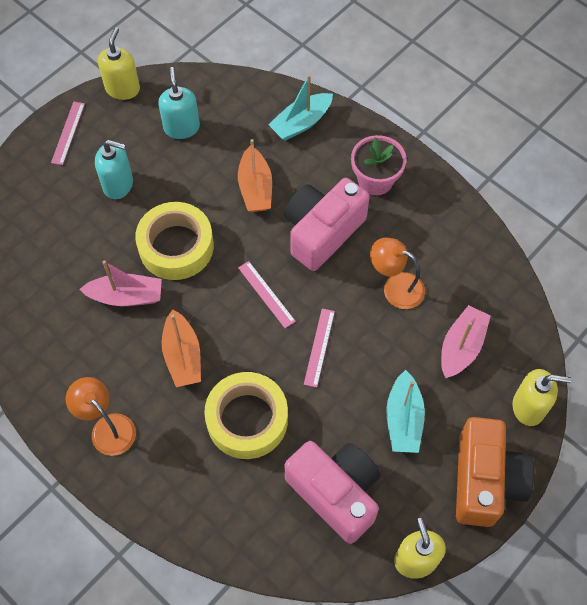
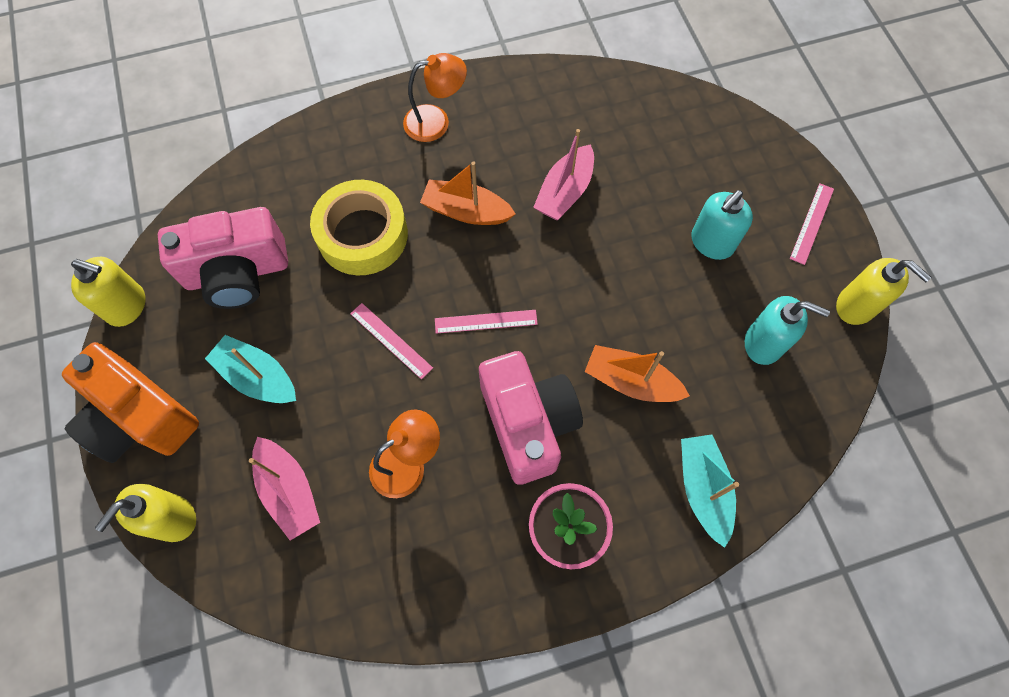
camera: 120 degrees right, 5 degrees up
(68, 133) = (812, 223): pink ruler -> pink ruler turned 75 degrees clockwise
(176, 246) = (598, 263): yellow tape -> none

